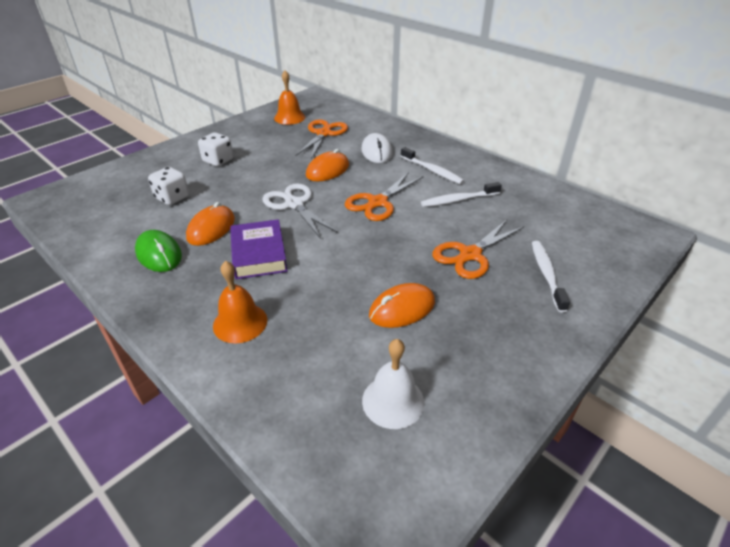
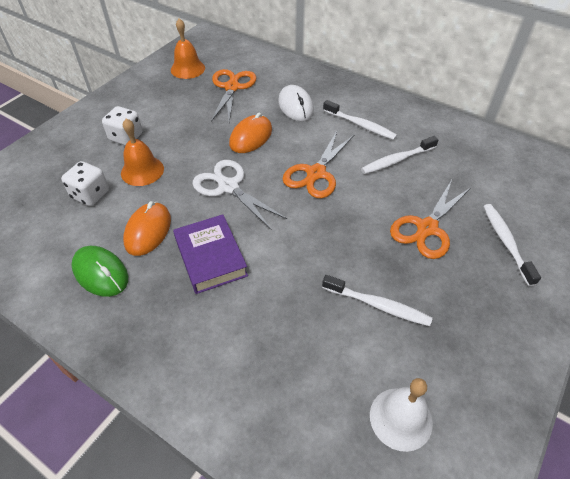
camera: 10 degrees left, 10 degrees up
(240, 322) = (218, 349): orange bell -> orange bell (142, 171)
(402, 309) = (378, 305): orange mouse -> white toothbrush

